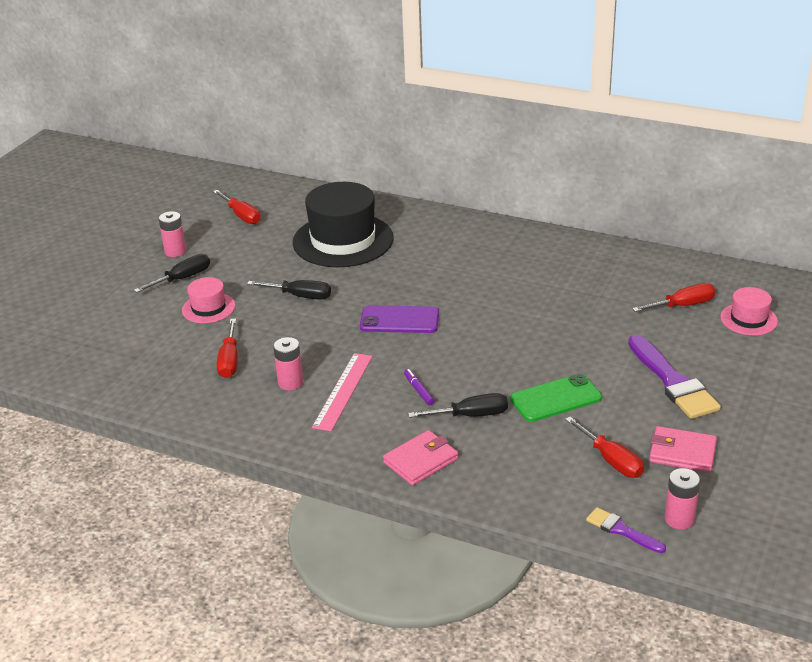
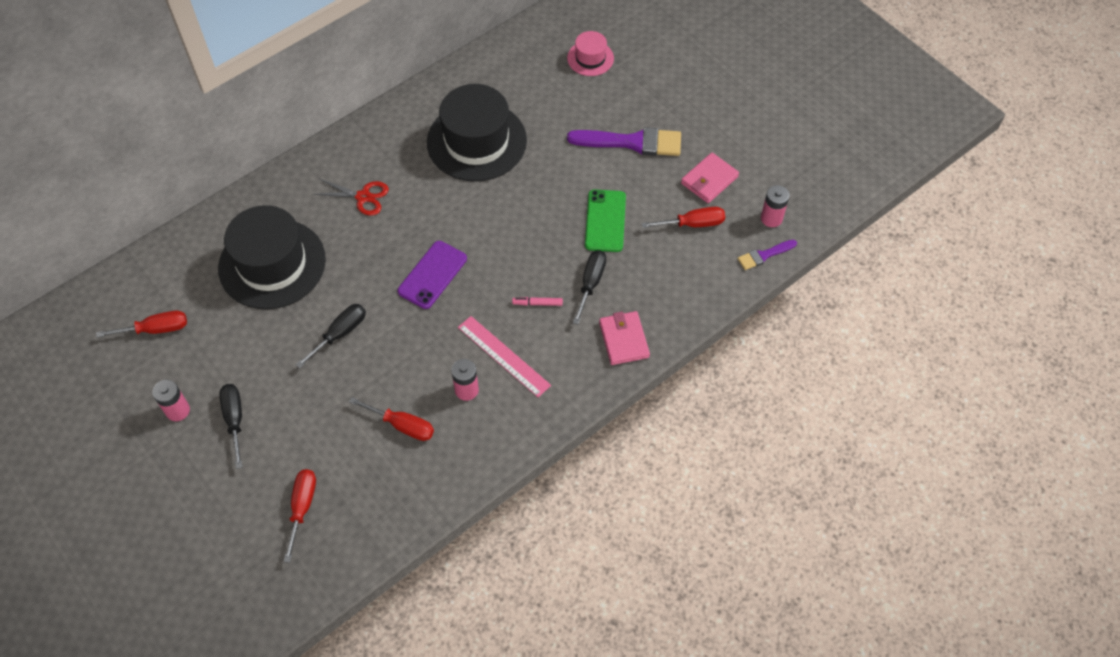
camera: 65 degrees left, 25 degrees up
(208, 308) = (304, 414): pink hat -> none
(419, 390) = (537, 303): purple marker -> pink marker
(449, 256) = (363, 197): none -> red scissors
(571, 291) = (476, 141): none -> black hat
(683, 305) = (546, 85): red screwdriver -> red screwdriver (302, 507)

